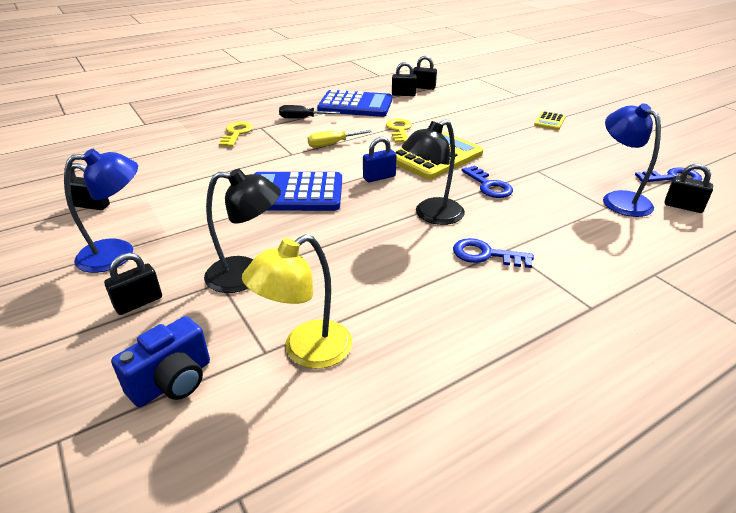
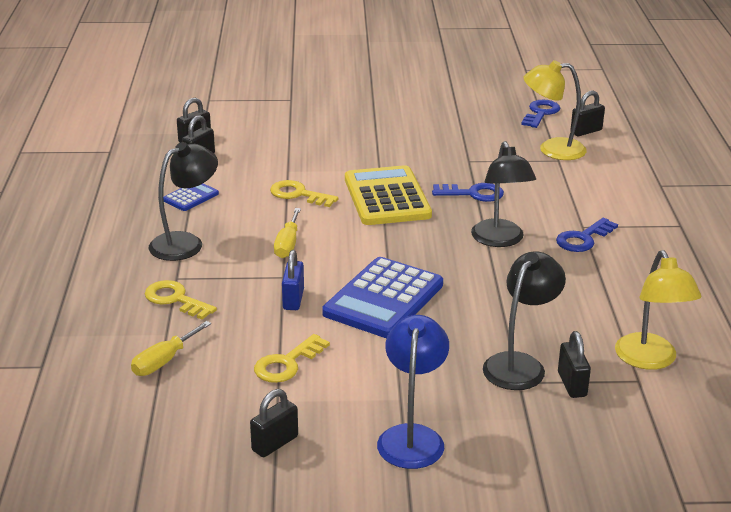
camera: 60 degrees left, 5 degrees down
(138, 303) = (518, 435): black padlock -> black padlock (572, 384)
(167, 149) = (164, 361): none -> yellow screwdriver
(173, 381) = (647, 433): blue camera -> none
(187, 184) = (287, 363): none -> yellow key
(302, 118) = (185, 243): black screwdriver -> black lamp
(355, 105) = (191, 197): blue calculator -> blue calculator, size x0.48
(379, 177) = (398, 242): blue padlock -> blue padlock (293, 299)
(549, 121) = (376, 112): yellow calculator -> none
(619, 199) = (552, 149): blue lamp -> yellow lamp

